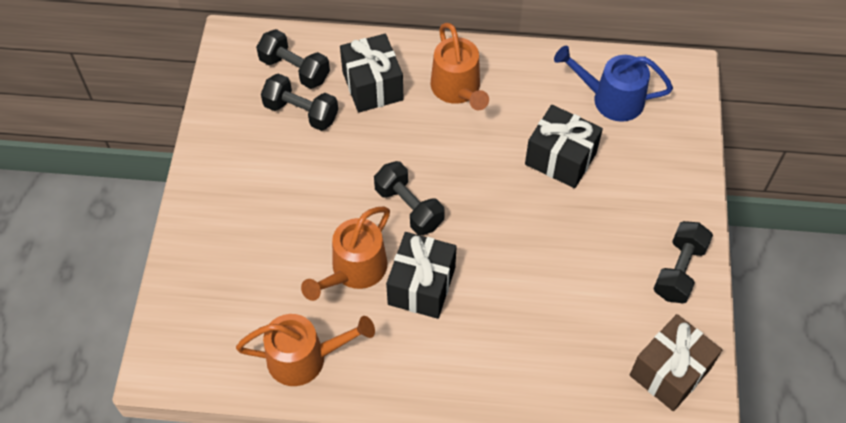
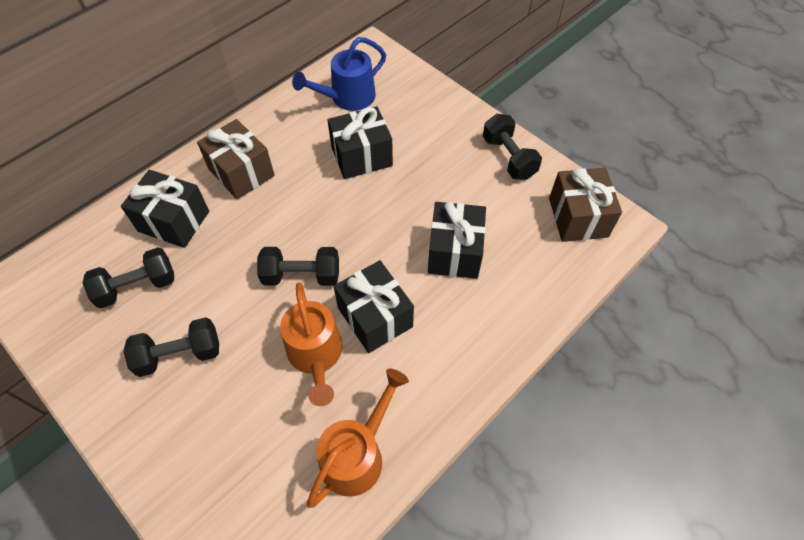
camera: 50 degrees left, 0 degrees up
(295, 69) = (94, 262): black dumbbell -> black dumbbell (179, 354)
(458, 90) = (241, 172): orange watering can -> brown gift
(535, 299) = (454, 252): none -> black gift

